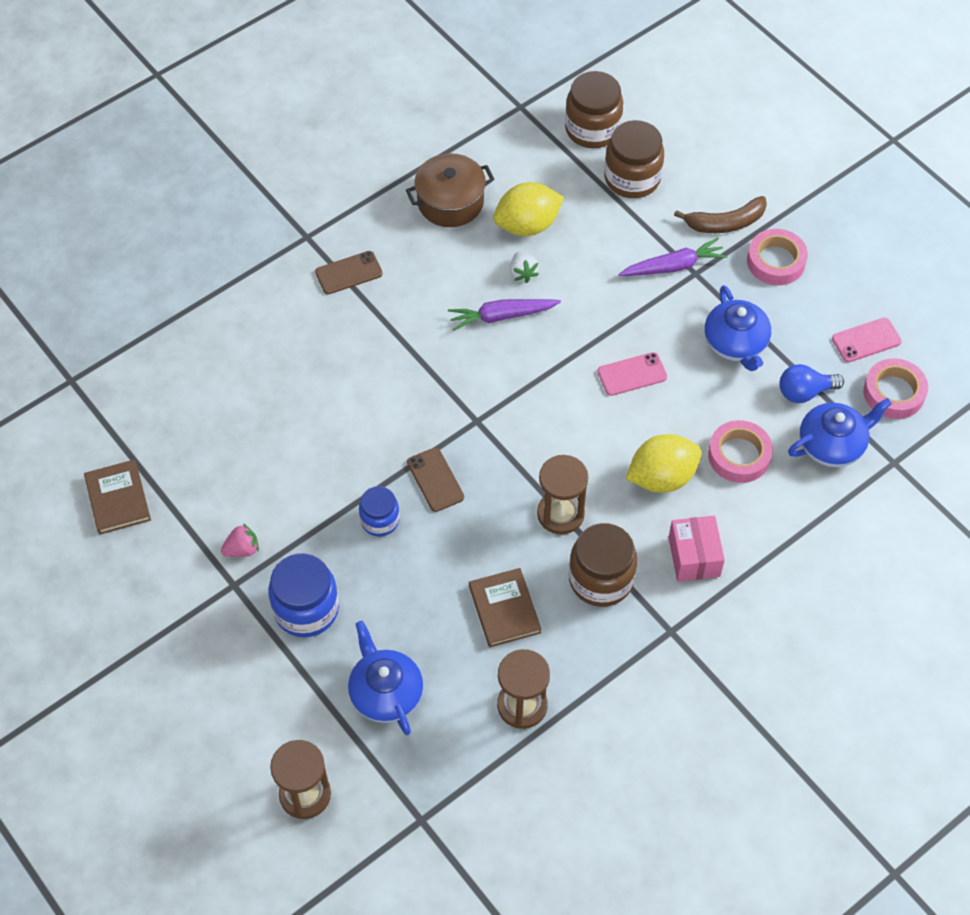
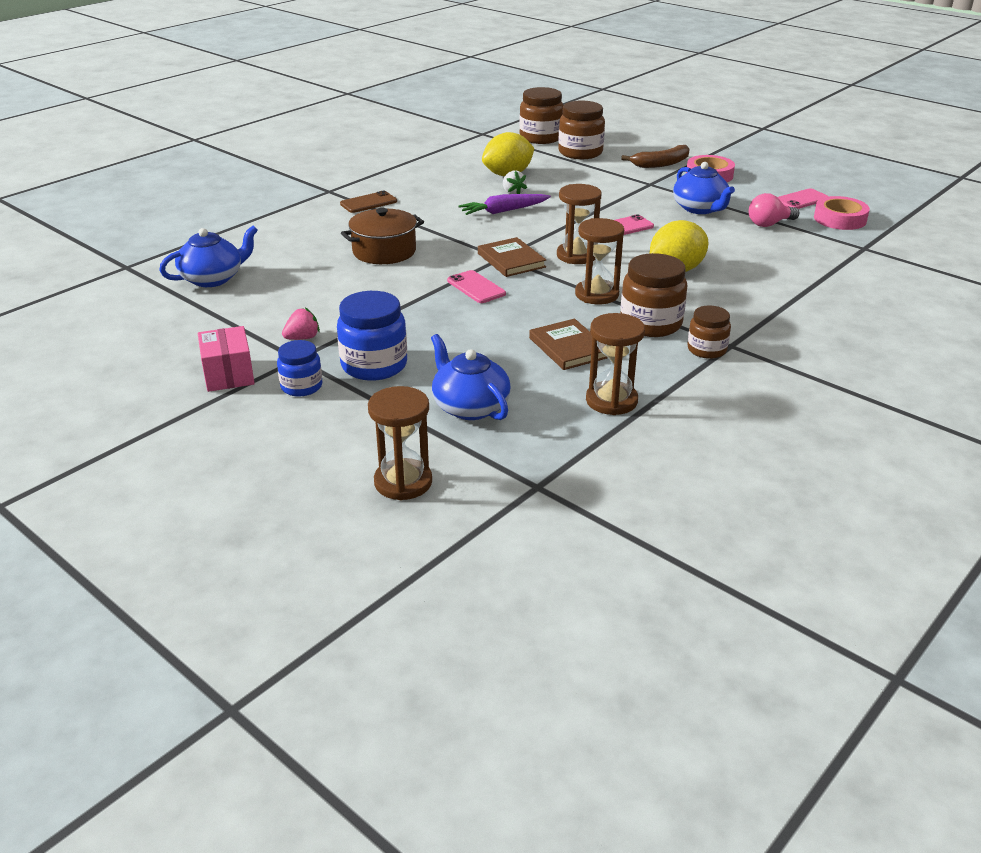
camera: 10 degrees left, 25 degrees down
(118, 499) = (175, 322): brown book -> brown book (511, 260)
(380, 520) = (432, 311): blue jar -> blue jar (301, 386)
(435, 480) = (476, 287): brown phone -> pink phone
(450, 202) = (442, 170): brown pot -> brown pot (384, 251)
(560, 430) = (576, 255): none -> brown hourglass
(643, 635) = (706, 350): none -> brown jar
(673, 266) = (631, 182): purple carrot -> none
(694, 557) = (727, 305): pink box -> pink box (228, 375)
(739, 455) = (735, 255): pink tape -> none
(804, 392) = (769, 224): blue light bulb -> pink light bulb
(832, 445) = (808, 244): blue teapot -> blue teapot (213, 278)

